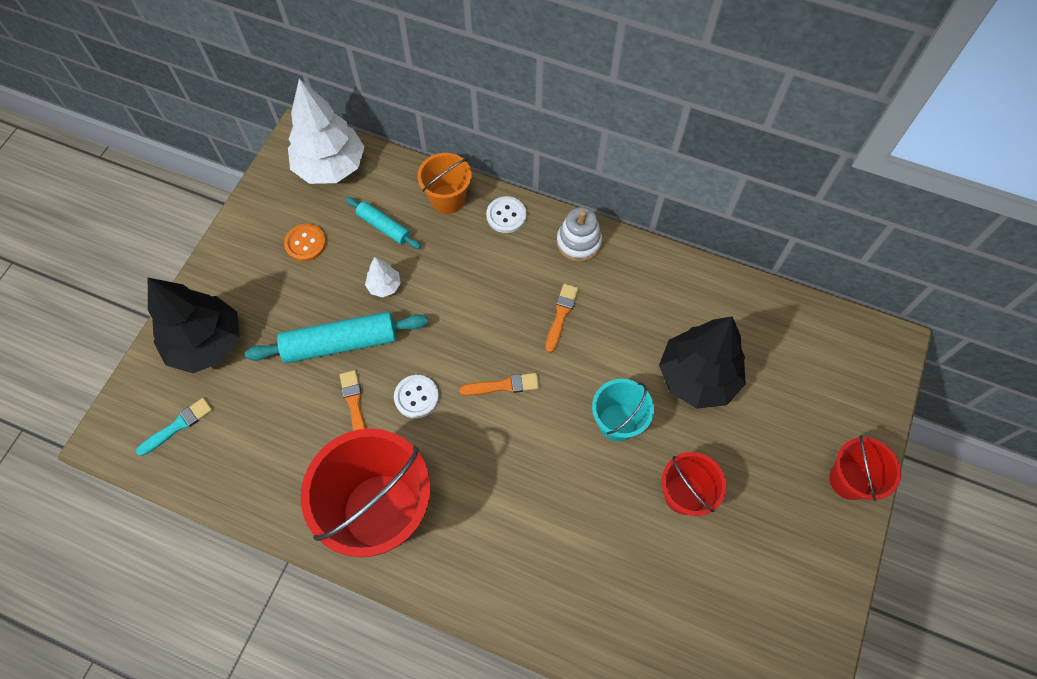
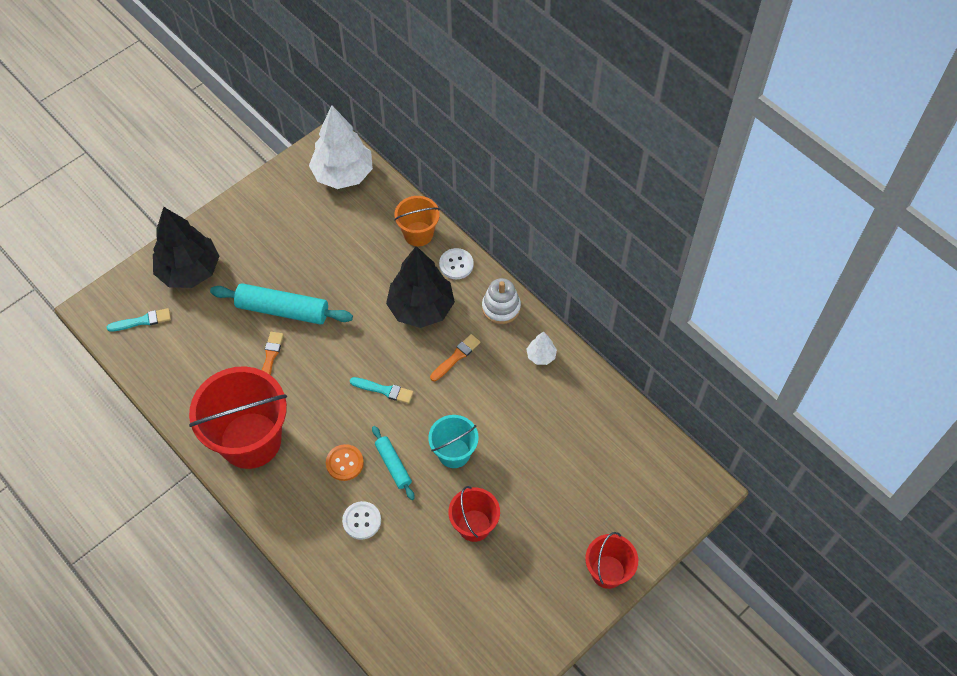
camera: 25 degrees right, 5 degrees down
(305, 243) = (295, 226): orange button -> orange button (344, 463)
(384, 227) = (359, 236): turquoise rolling pin -> turquoise rolling pin (393, 465)
(384, 286) = (336, 281): white tree -> white tree (541, 356)
(416, 397) = (317, 371): white button -> white button (362, 521)
(503, 386) = (384, 390): orange brush -> turquoise brush
(697, 377) = (534, 446): black tree -> black tree (421, 308)

